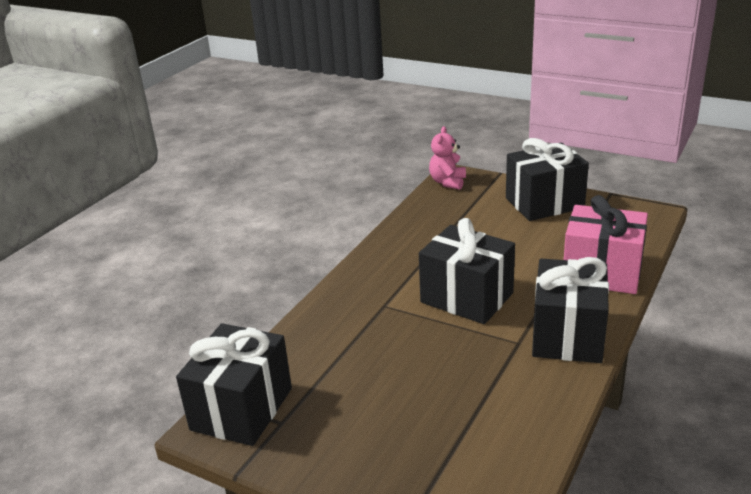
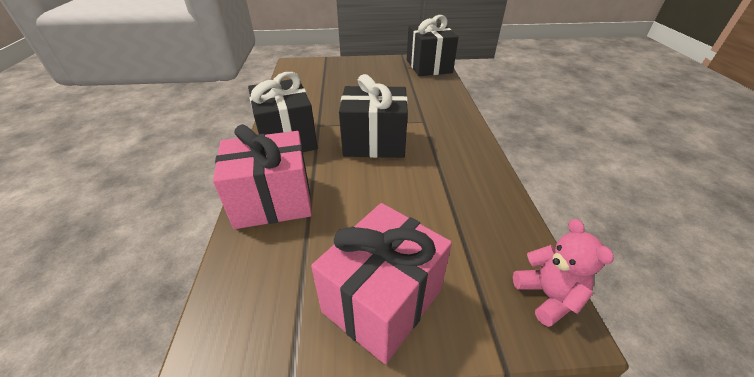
camera: 145 degrees right, 10 degrees up
(544, 203) = (382, 300): black gift -> pink gift

